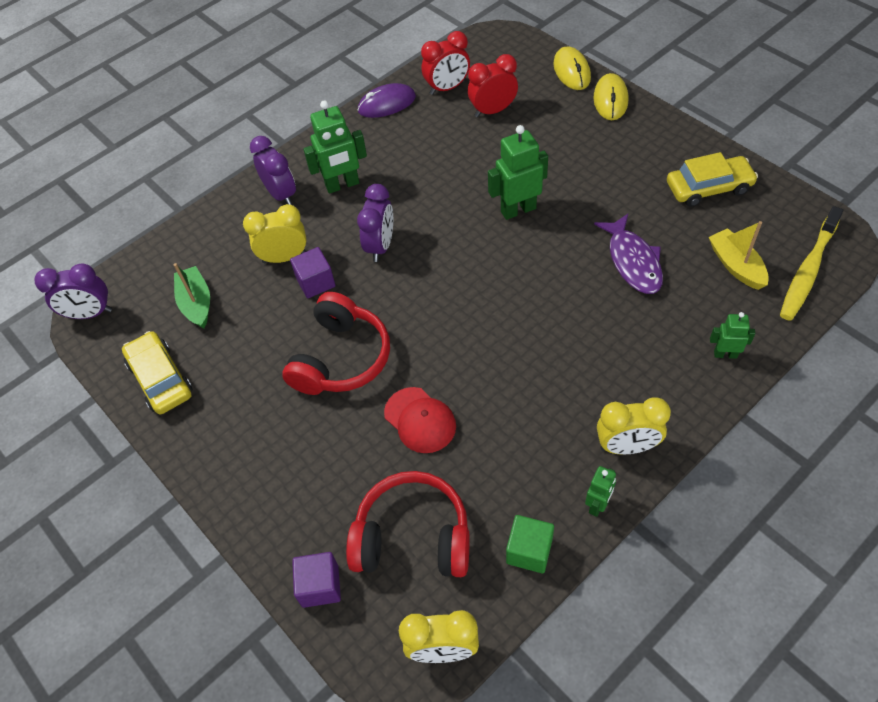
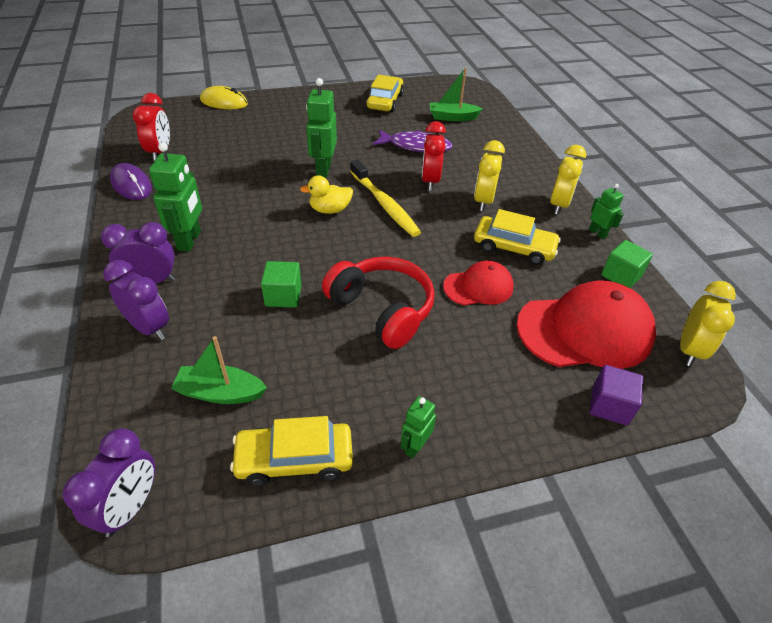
camera: 70 degrees left, 10 degrees down
(284, 257) = (232, 306): yellow clock -> yellow clock (483, 201)
(315, 282) = (283, 296): purple cube -> green cube
(380, 246) = (284, 244): purple clock -> purple clock (149, 328)
(387, 104) = (131, 185): purple mouse -> purple mouse turned 45 degrees counterclockwise
(413, 537) = (585, 330): red headphones -> red cap
(455, 250) = (330, 210): none -> yellow duck
(493, 111) = (214, 143): red clock -> red clock (430, 181)
(507, 428) = (514, 247): none -> yellow car
(610, 99) = (270, 100): yellow mouse -> none
(725, 354) = (513, 146): green robot -> green robot (415, 446)
(736, 265) = (452, 117): yellow boat -> green boat
(808, 270) = (476, 100): yellow toothbrush -> yellow toothbrush (385, 205)

